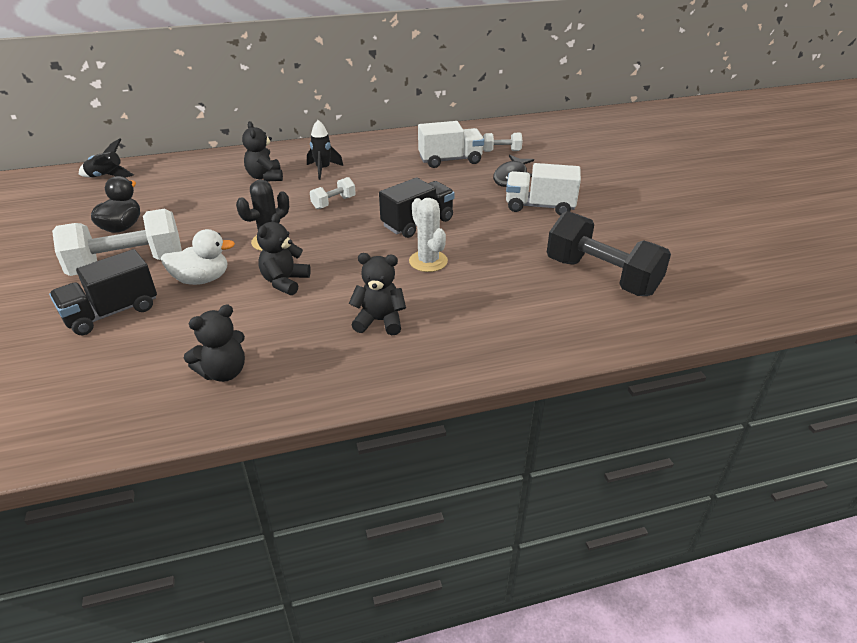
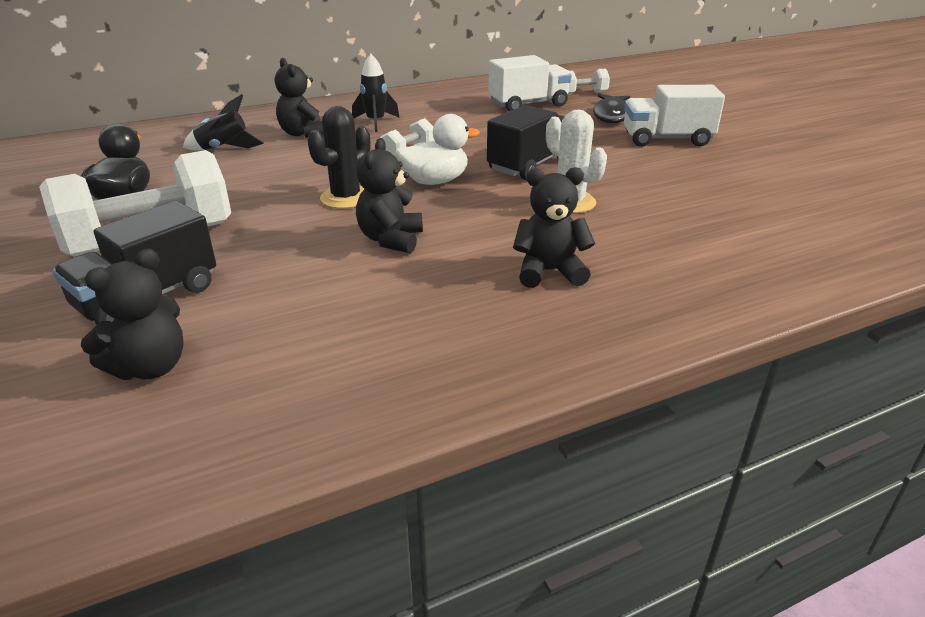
camera: 10 degrees left, 5 degrees down
(107, 177) = (81, 147): black rocket -> black rocket (224, 148)
(202, 279) = (269, 247): white duck -> white duck (435, 181)
(224, 372) = (359, 356): black teddy bear -> black teddy bear (150, 367)
(601, 276) = (794, 200): black dumbbell -> none

